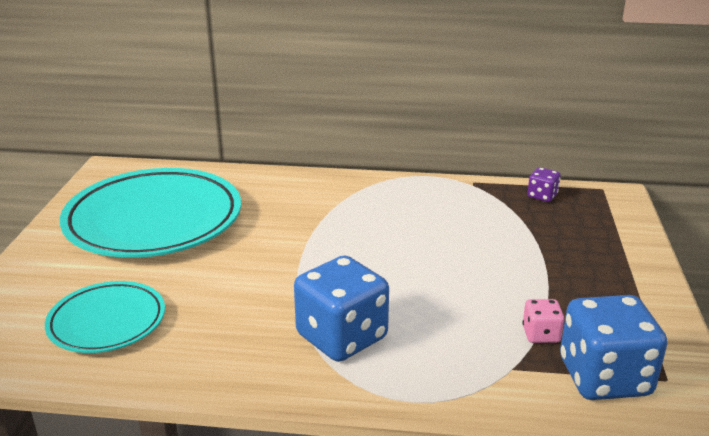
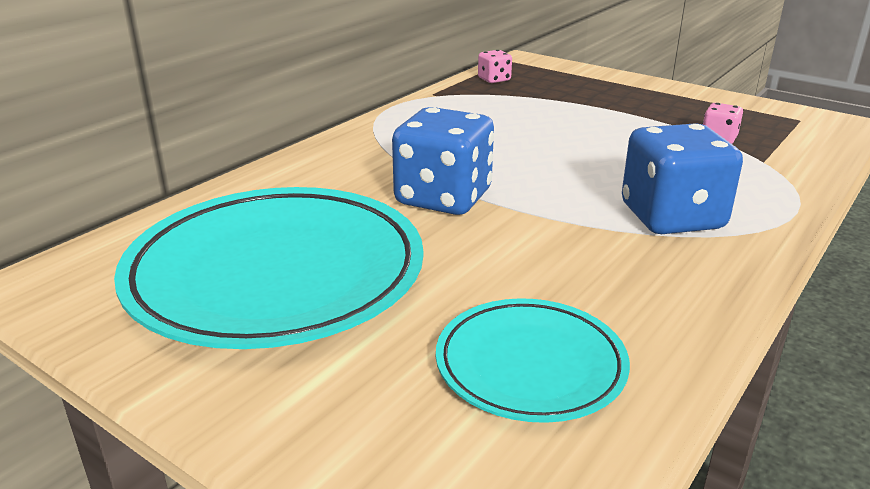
camera: 60 degrees left, 0 degrees up
(542, 196) = (494, 79): purple dice -> pink dice
(604, 377) = (790, 136): blue dice -> blue dice (443, 198)

